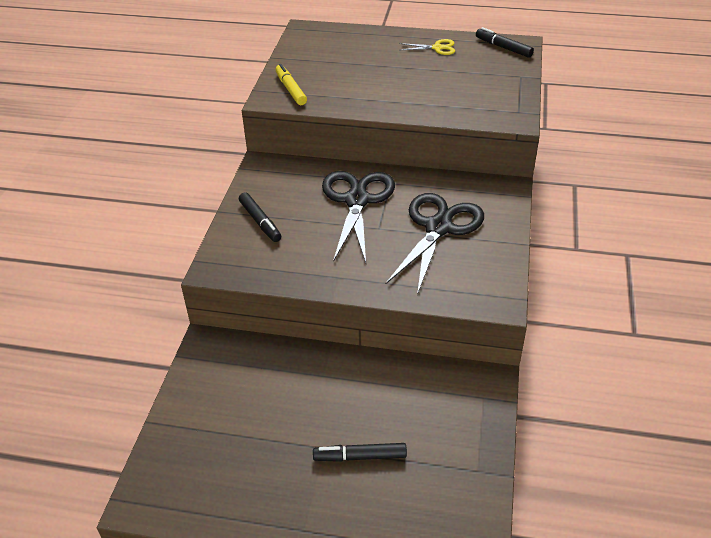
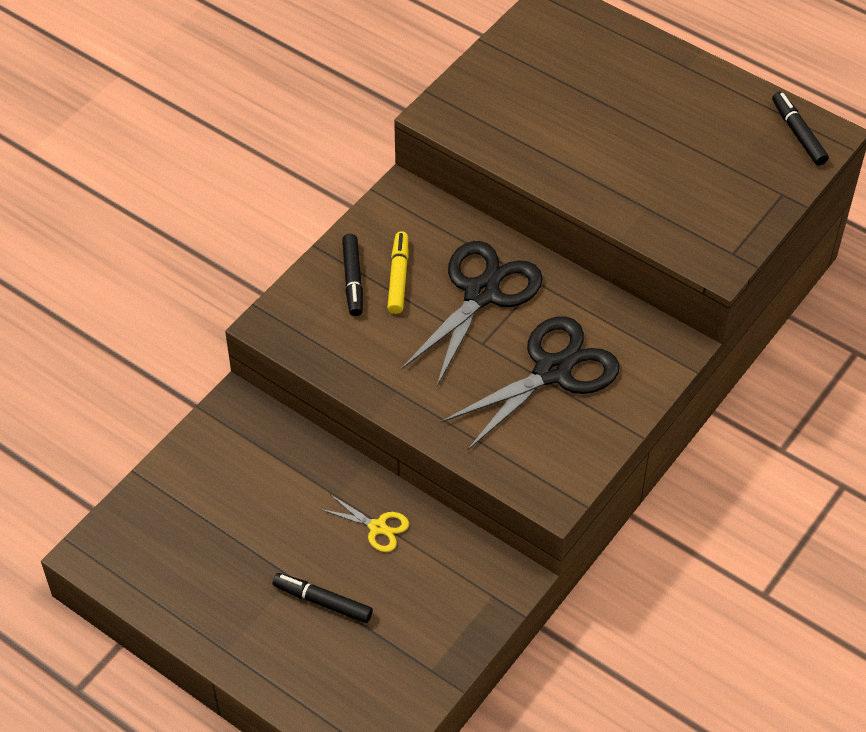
camera: 25 degrees right, 10 degrees up
(291, 89) = (472, 107): yellow marker -> yellow marker (398, 277)
(437, 48) = (707, 101): yellow scissors -> yellow scissors (377, 527)

